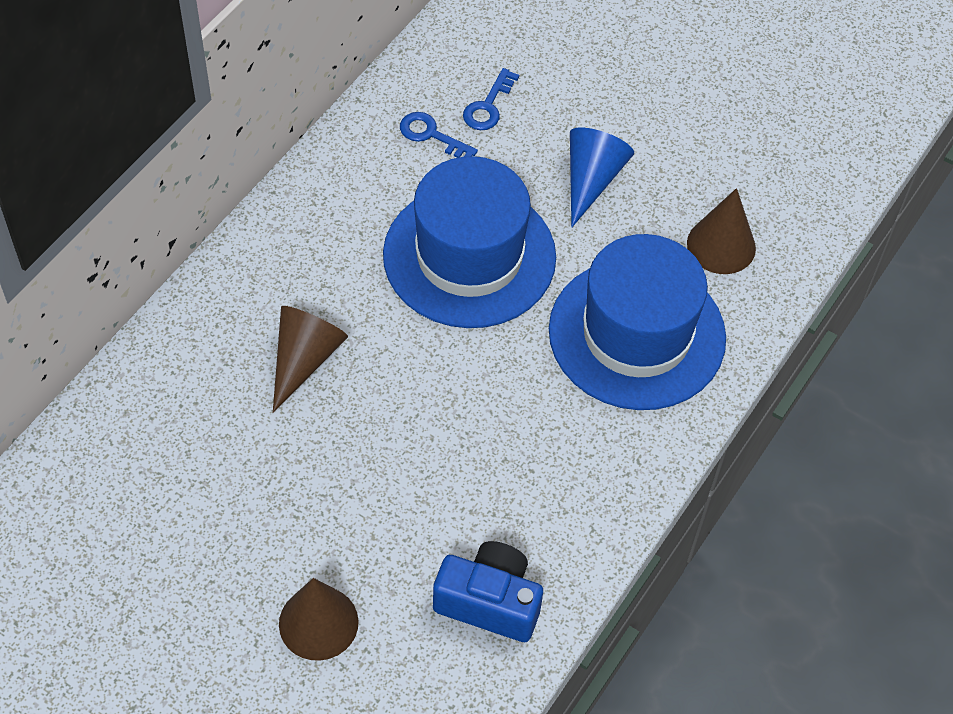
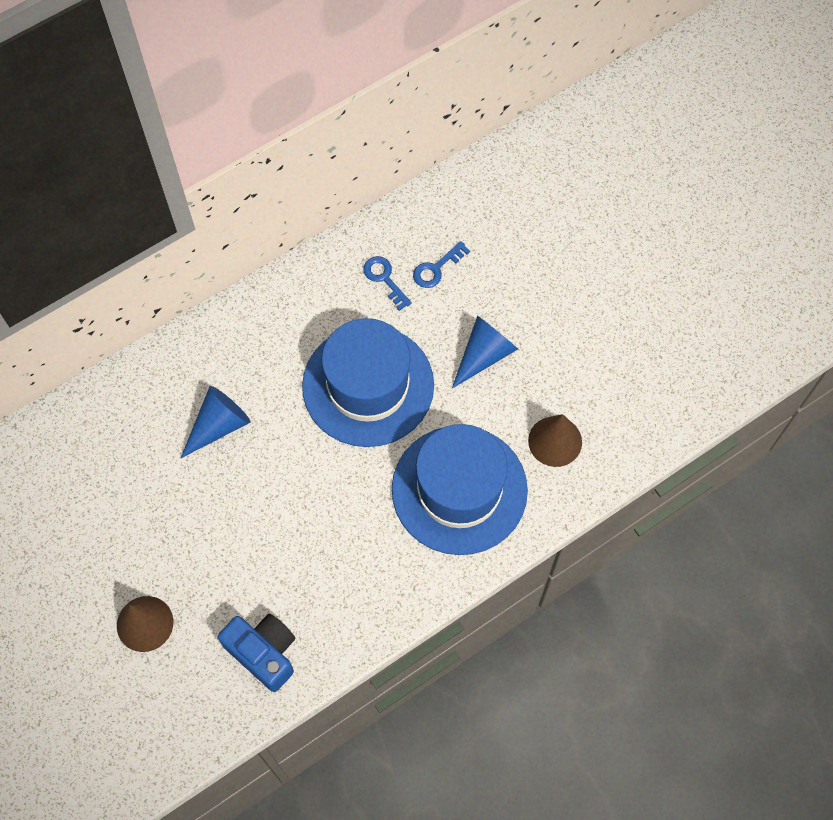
camera: 25 degrees right, 10 degrees up
(304, 359) = (219, 425): brown cone -> blue cone

